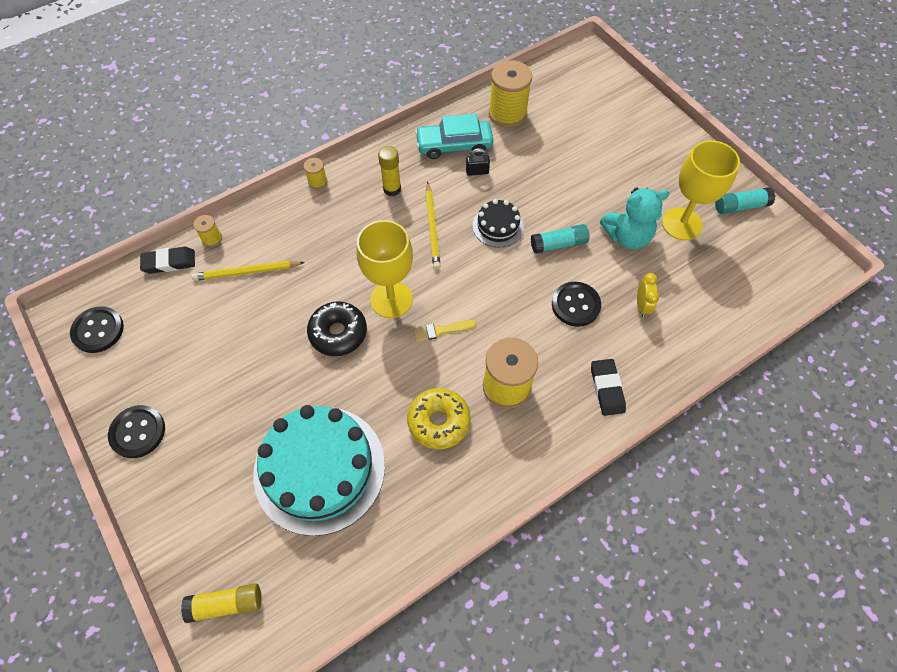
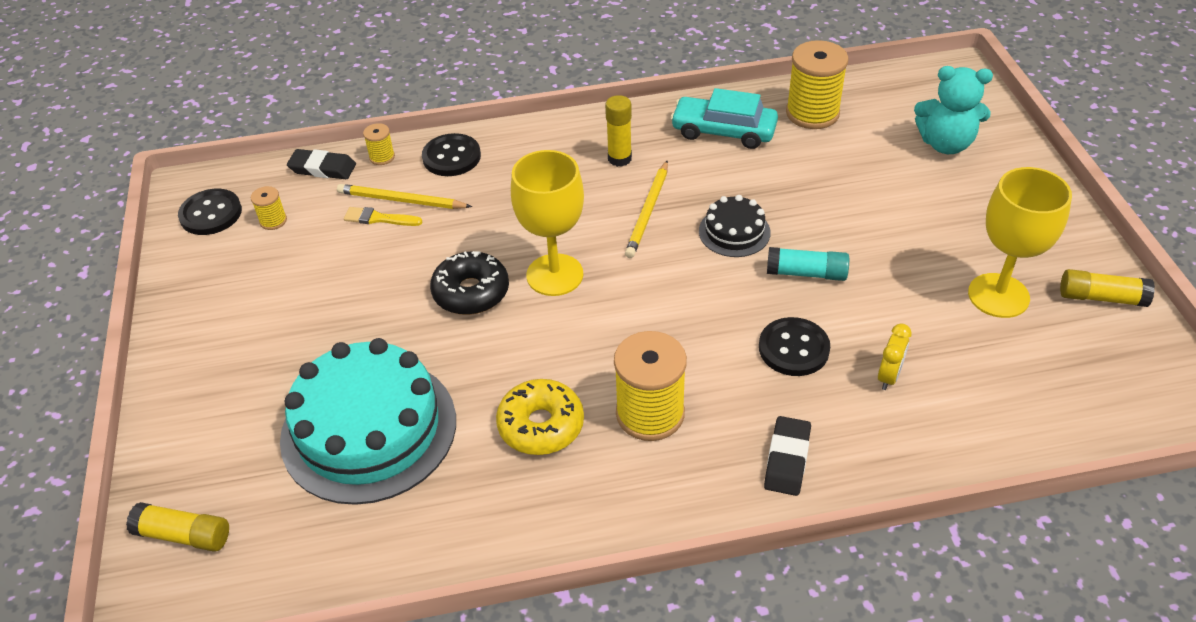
camera: 25 degrees right, 15 degrees down
(138, 432) = (193, 326): black button -> black button (451, 157)
(317, 182) = (534, 130): yellow spool -> yellow spool (273, 221)
(441, 330) = (598, 326): yellow brush -> yellow brush (379, 218)
(477, 171) = (738, 166): black padlock -> none
(627, 236) = (909, 290): turquoise teddy bear -> turquoise teddy bear (945, 144)
(740, 206) = (1101, 297): turquoise glue stick -> yellow glue stick

